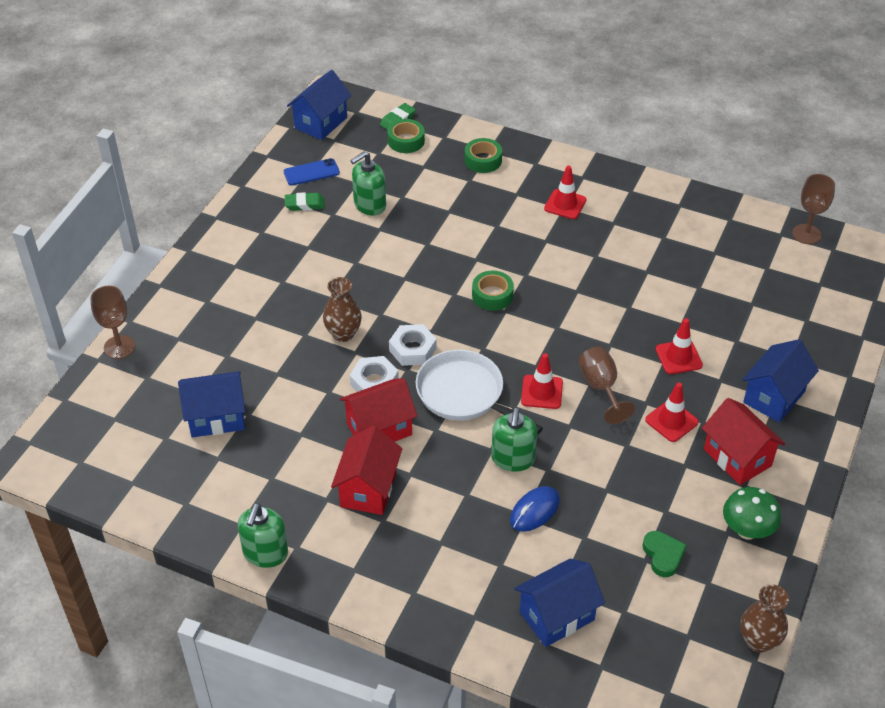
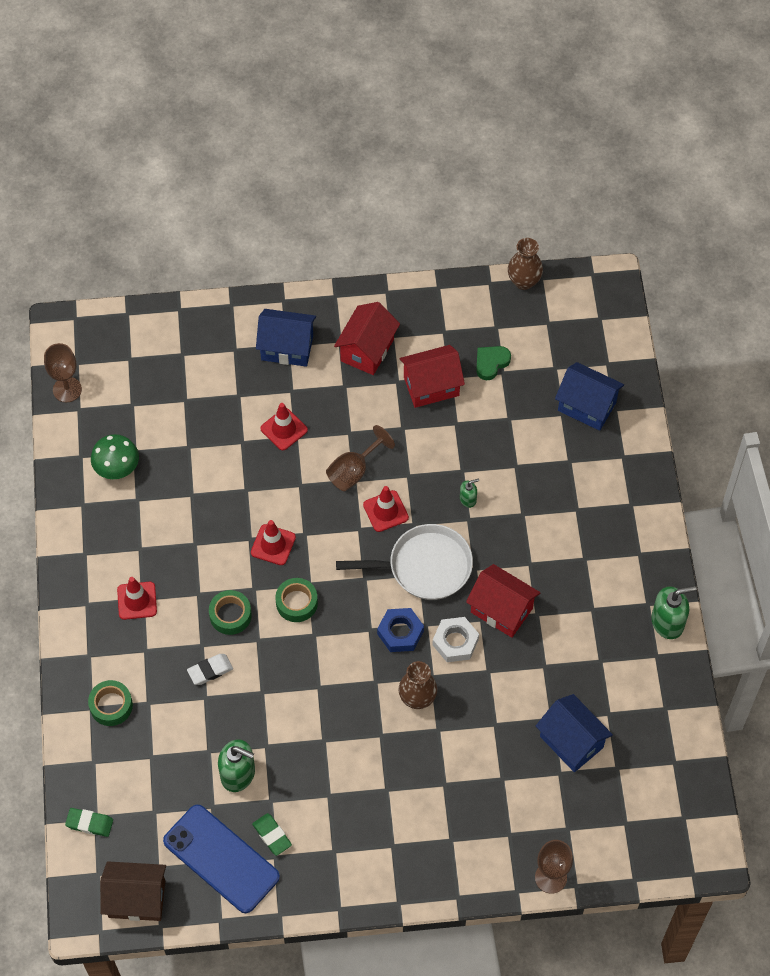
camera: 120 degrees left, 15 degrees up
(311, 172) = (221, 859): blue phone -> blue phone, size x1.89
(321, 123) = (137, 899): blue house -> brown house
(368, 489) = (563, 585): red house -> red house (431, 386)
(406, 141) = (120, 795): green tape -> green tape (230, 615)
(412, 349) = (400, 632): white nut -> blue nut
(464, 394) = (424, 566): white pan -> white pan turned 105 degrees counterclockwise
(470, 222) = (210, 670): none -> white eraser
(513, 459) = (468, 499): green soap dispenser -> green soap dispenser, size x0.52
(534, 511) = (507, 461): blue mouse -> none
(671, 421) = (358, 407): red traffic cone -> red traffic cone (273, 545)
(747, 530) = (433, 320): green mushroom -> green mushroom (117, 468)

